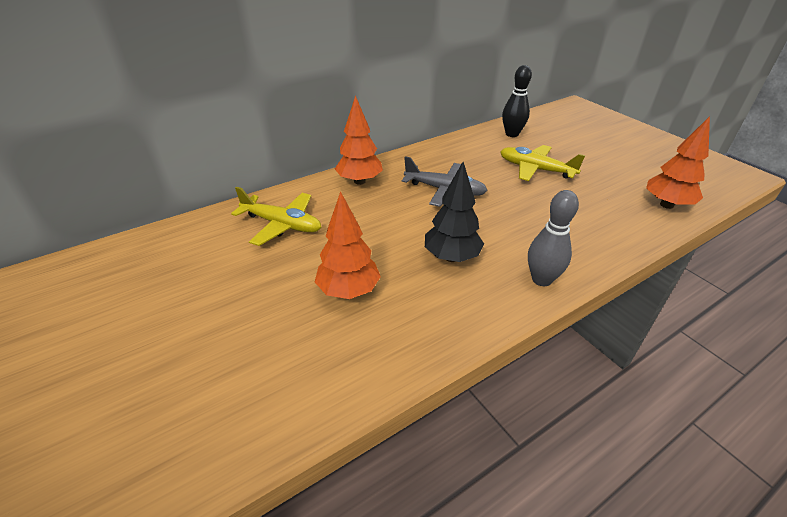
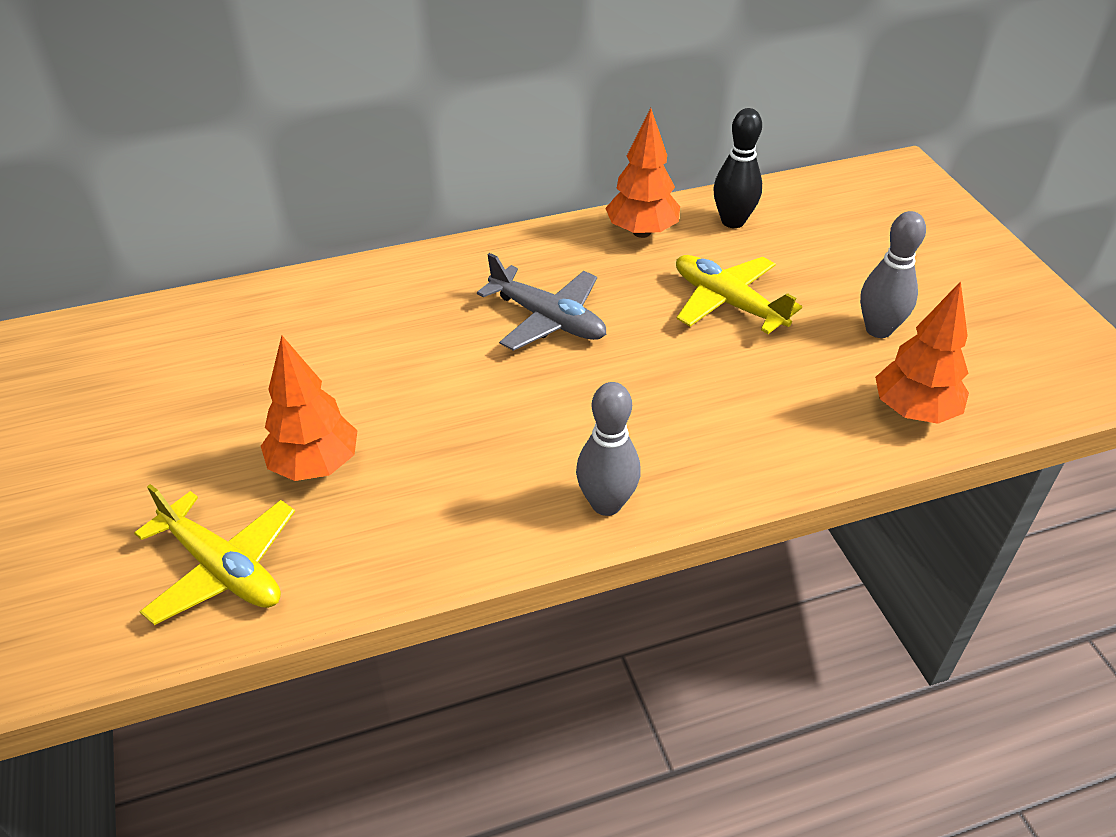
camera: 15 degrees right, 5 degrees up
(282, 225) = (269, 339): yellow plane -> yellow plane (223, 569)
(359, 181) = (420, 279): orange tree -> orange tree (642, 232)
(451, 257) = (491, 440): black tree -> none
(619, 171) = (878, 329): none -> grey bowling pin

